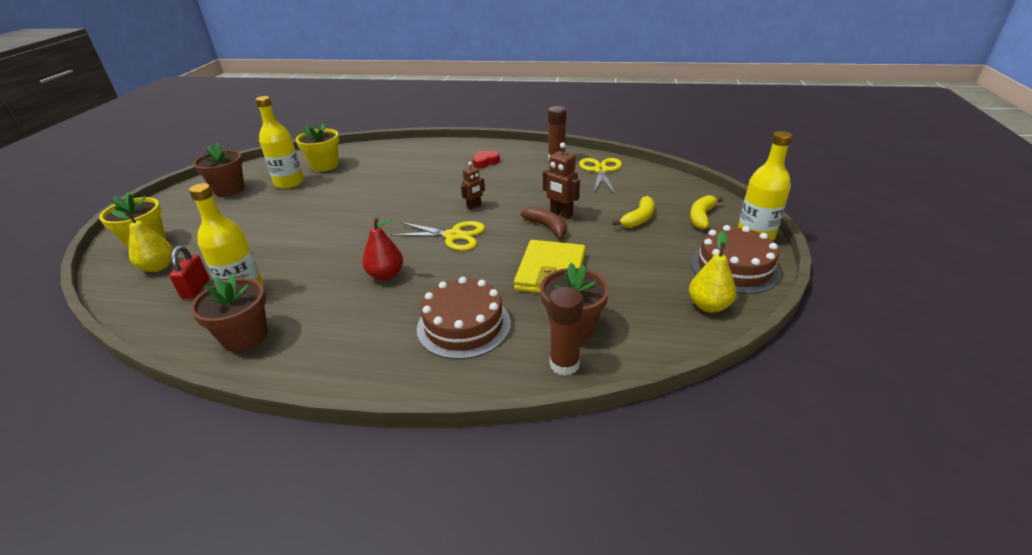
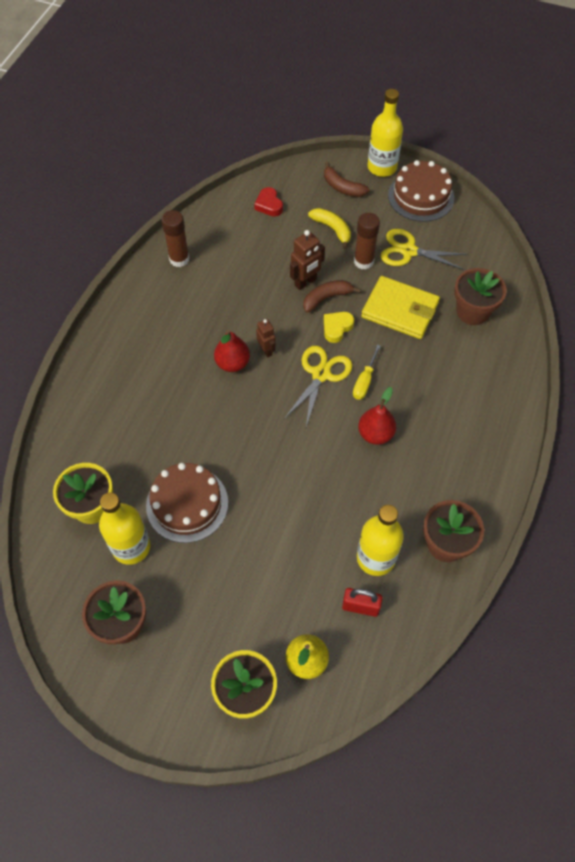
camera: 80 degrees left, 25 degrees up
(449, 261) = (364, 382): none -> yellow screwdriver
(456, 194) = (232, 363): none -> red pear
(464, 325) = (458, 380): brown cake -> brown cake (187, 504)
(485, 162) = (160, 326): red heart -> red heart (269, 205)
(512, 237) = (337, 328): none -> yellow heart
(564, 364) = (510, 325): brown glue stick -> brown glue stick (363, 261)
(601, 170) = (225, 229): yellow scissors -> yellow scissors (408, 251)
(701, 217) = (342, 187): yellow banana -> brown banana
(708, 306) = (463, 228): yellow pear -> none

